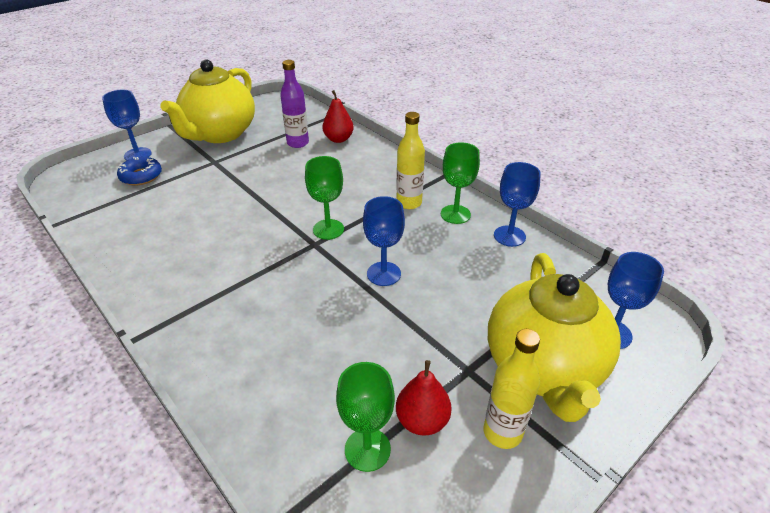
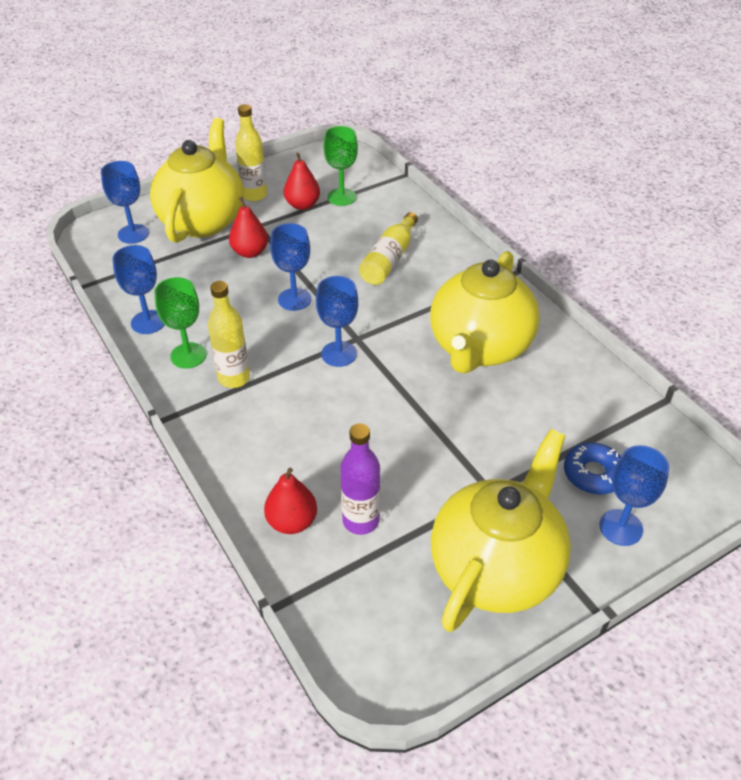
camera: 170 degrees left, 5 degrees up
(200, 248) = (479, 348): none -> yellow teapot
(287, 337) = (389, 259): none -> yellow bottle
(328, 229) = (339, 354): green goblet -> blue goblet
(456, 325) = (250, 252): none -> red pear

